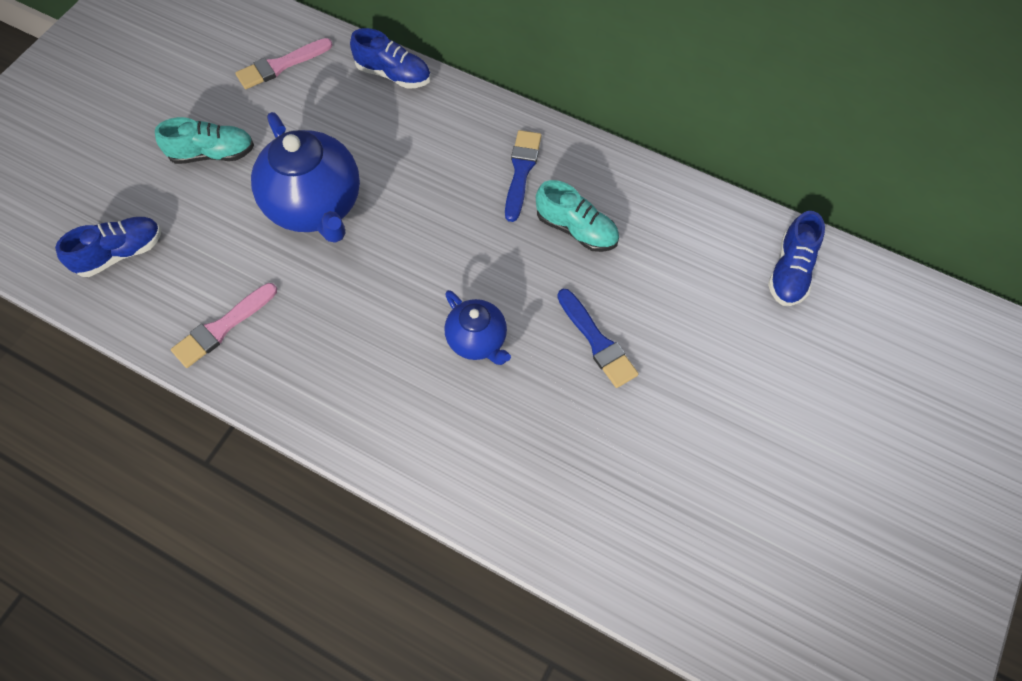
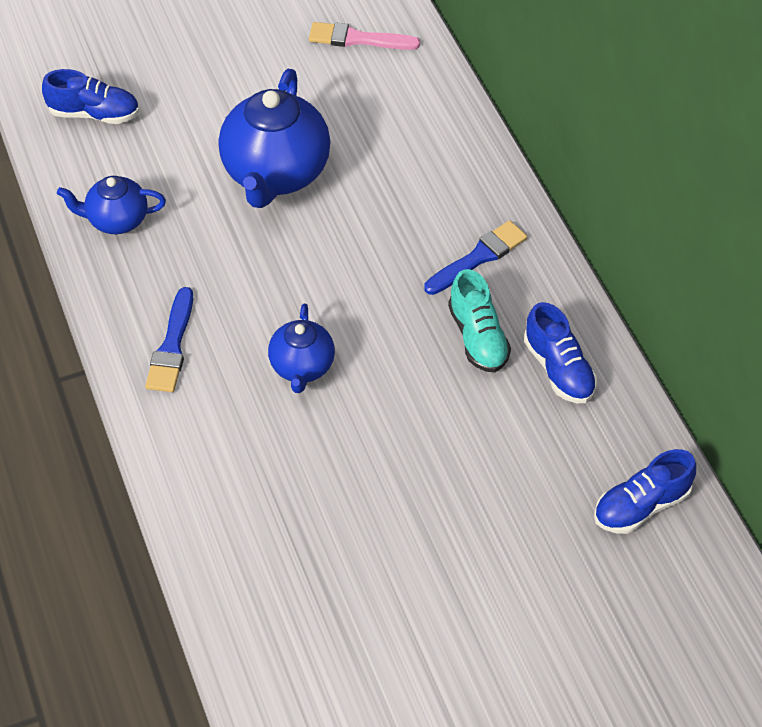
camera: 40 degrees right, 10 degrees down
(212, 154) = (234, 79): turquoise shoe -> none
(222, 327) = (116, 220): pink brush -> blue teapot
(393, 74) = (447, 105): blue shoe -> blue shoe (558, 369)
(597, 341) = (401, 438): blue brush -> blue brush (172, 346)

